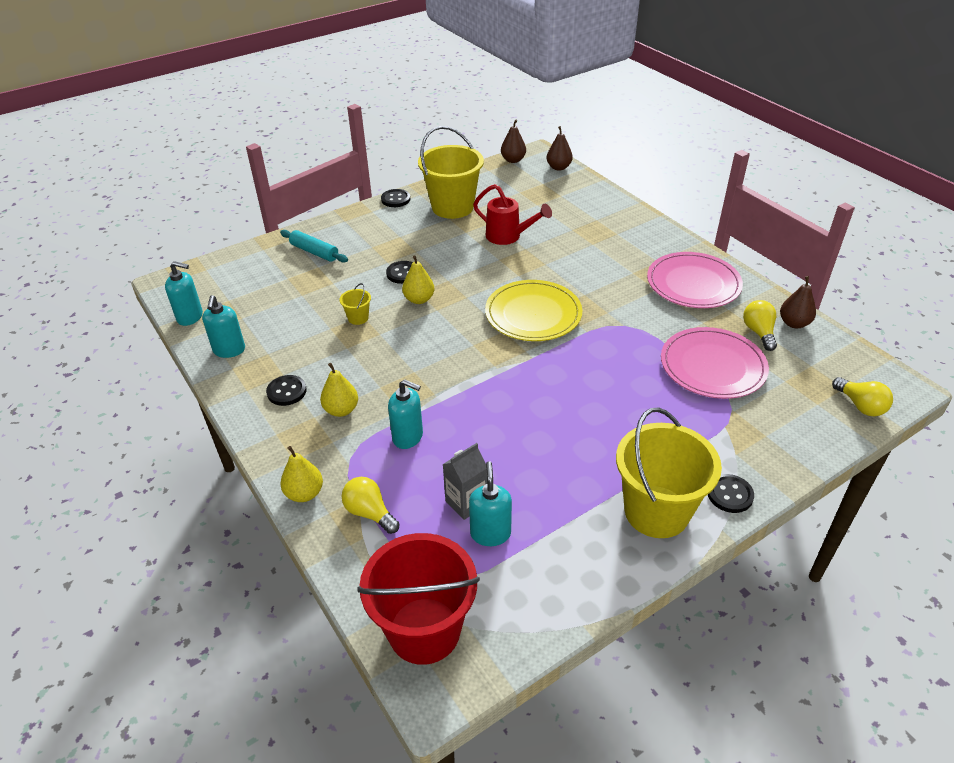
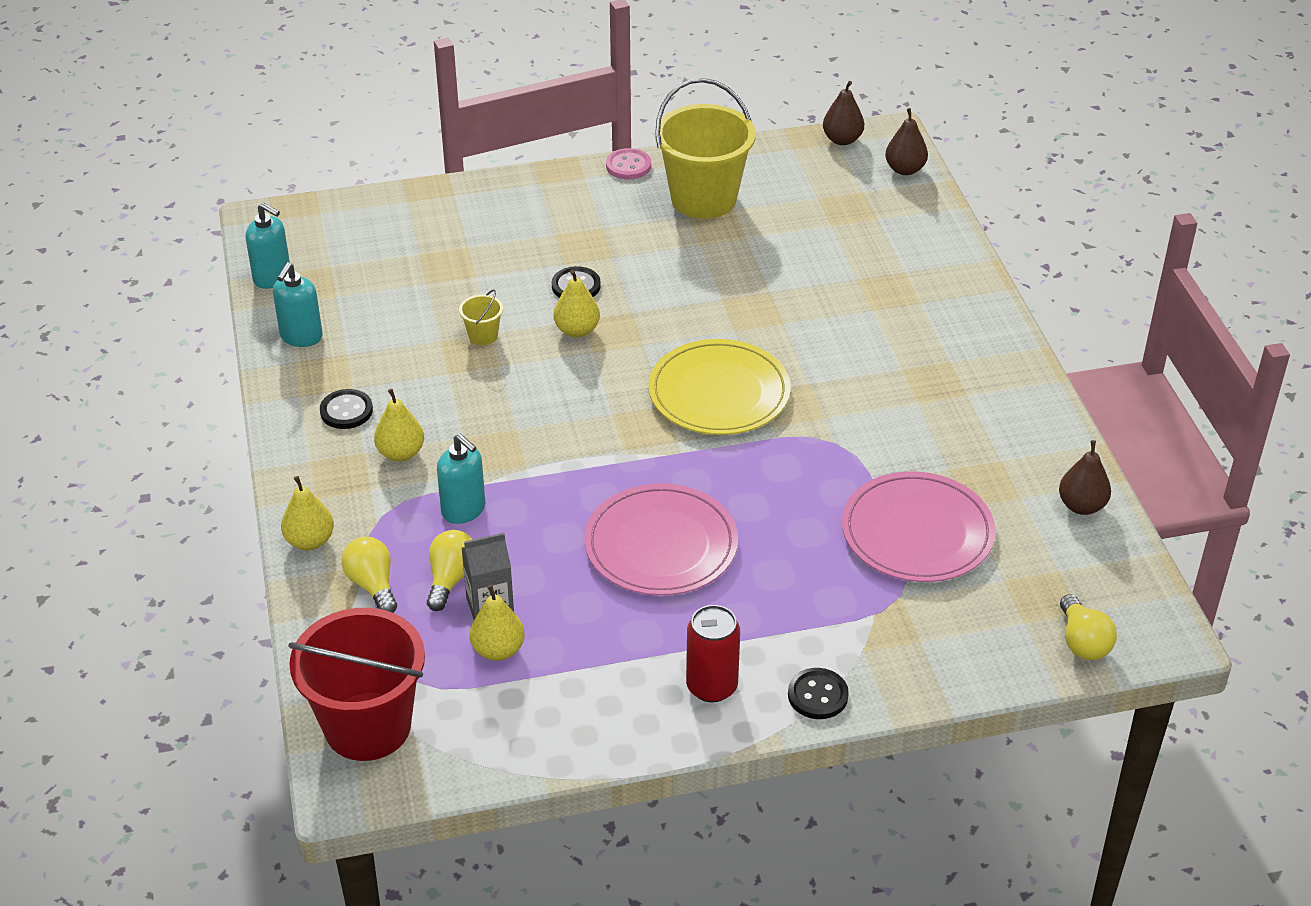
camera: 20 degrees right, 0 degrees up
(314, 252) = (473, 222): turquoise rolling pin -> none
(395, 199) = (628, 166): black button -> pink button
(490, 533) = (498, 650): turquoise soap dispenser -> yellow pear
(508, 237) = (756, 267): red watering can -> none
(656, 511) = (711, 686): yellow bucket -> red can
(693, 284) = (978, 409): pink plate -> pink plate (661, 545)
(758, 332) = (1019, 504): yellow light bulb -> yellow light bulb (451, 579)

